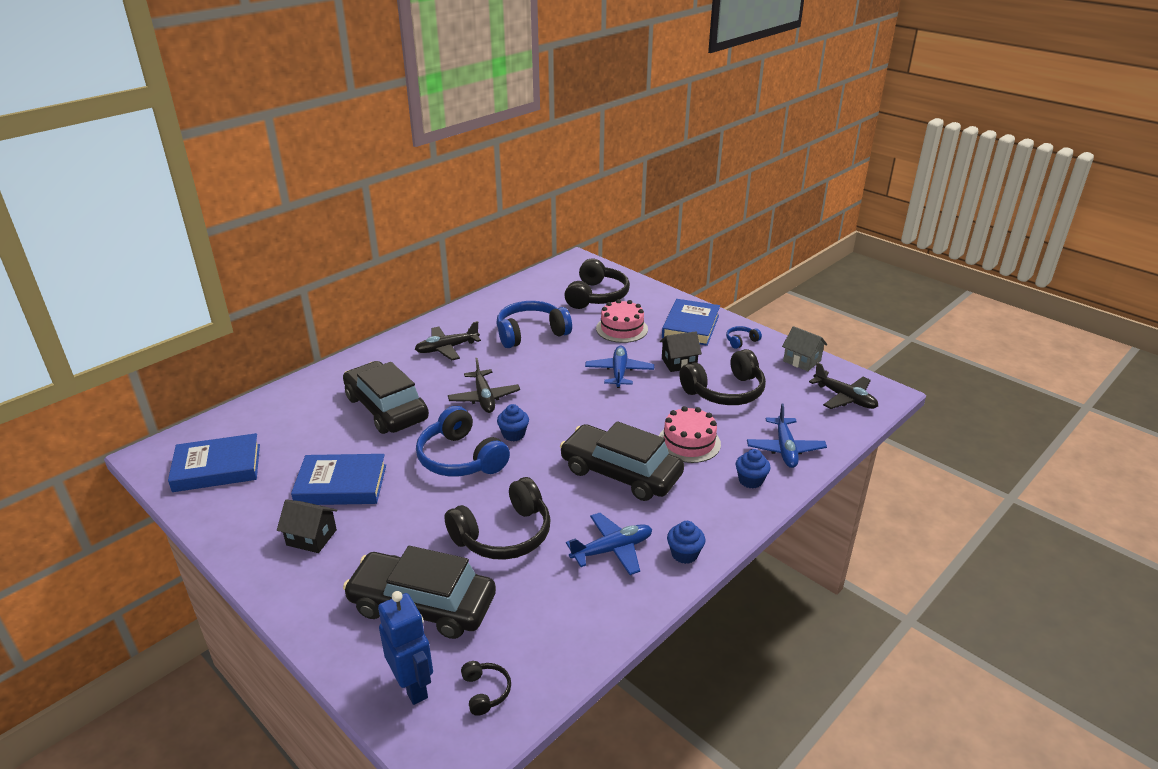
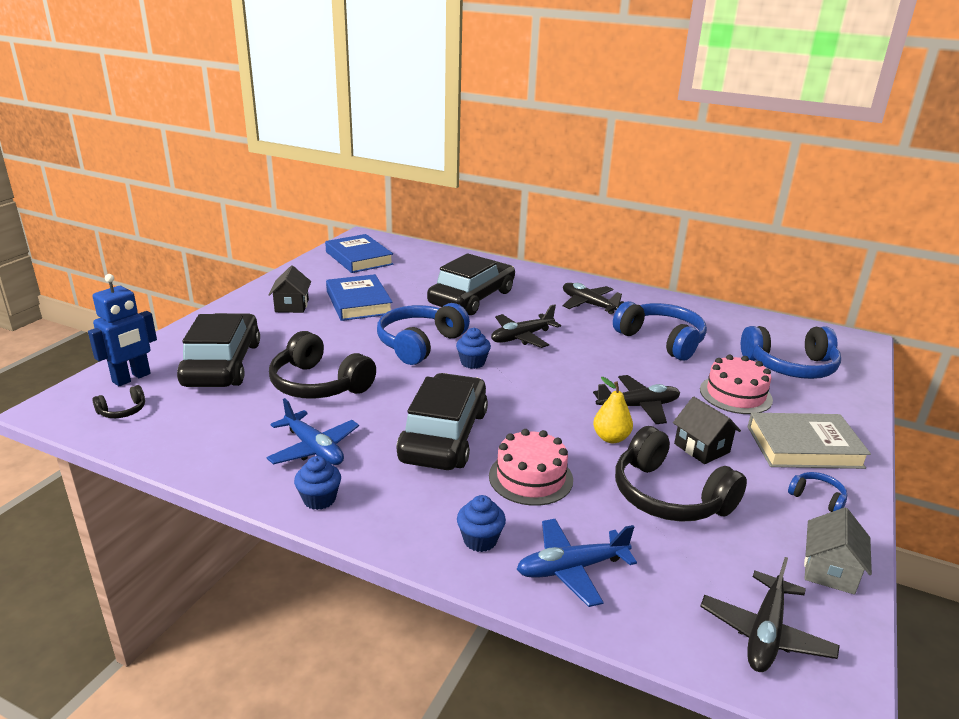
camera: 70 degrees right, 5 degrees down
(596, 296) = (790, 366): black headphones -> blue headphones
(619, 372) = (638, 406): blue plane -> black plane
(654, 395) = (611, 438): none -> yellow pear
(690, 326) = (804, 447): blue book -> grey book

